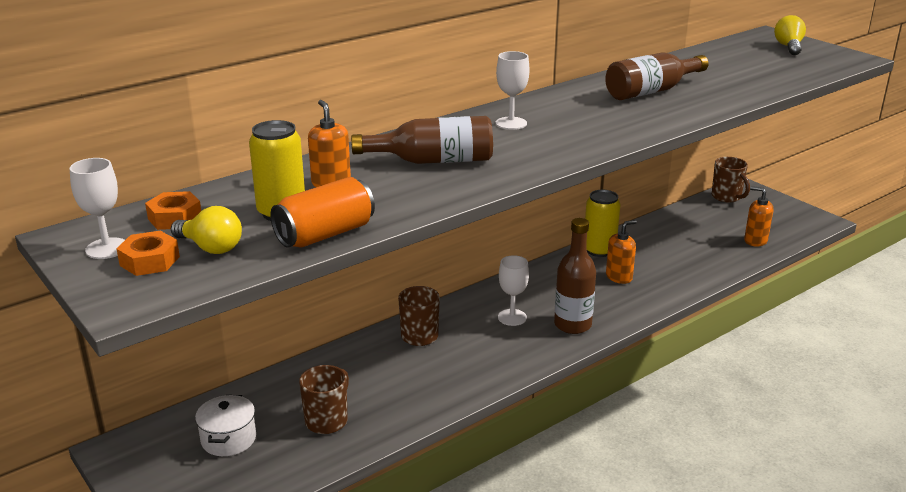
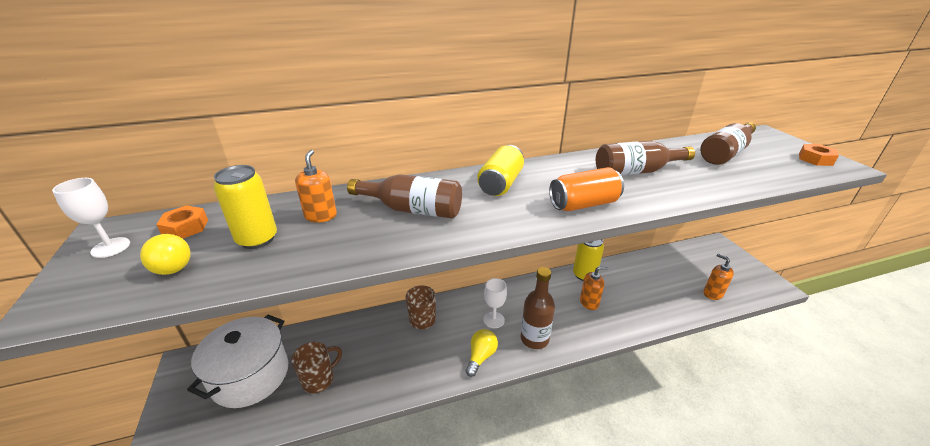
camera: 20 degrees right, 5 degrees up
(150, 261) = (119, 268): orange nut -> orange nut (815, 159)
(228, 439) = (250, 376): white pot -> white pot, size x1.90
(325, 234) = (262, 271): orange can -> orange can (583, 204)
(511, 123) = (500, 184): white goblet -> yellow can
(727, 197) = (701, 249): brown mug -> none
(735, 61) = (725, 153): none -> brown bottle
(788, 47) = (780, 146): yellow light bulb -> yellow light bulb (481, 356)

